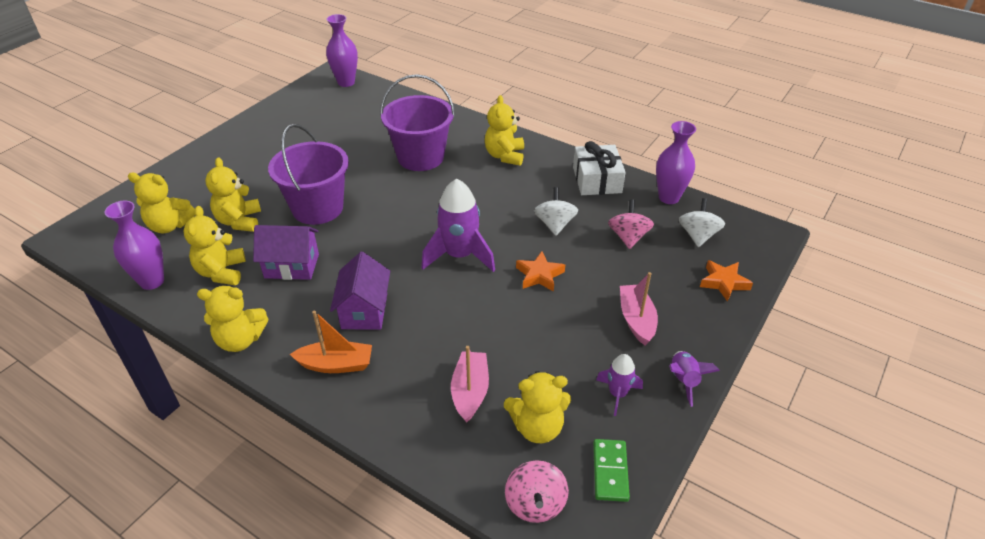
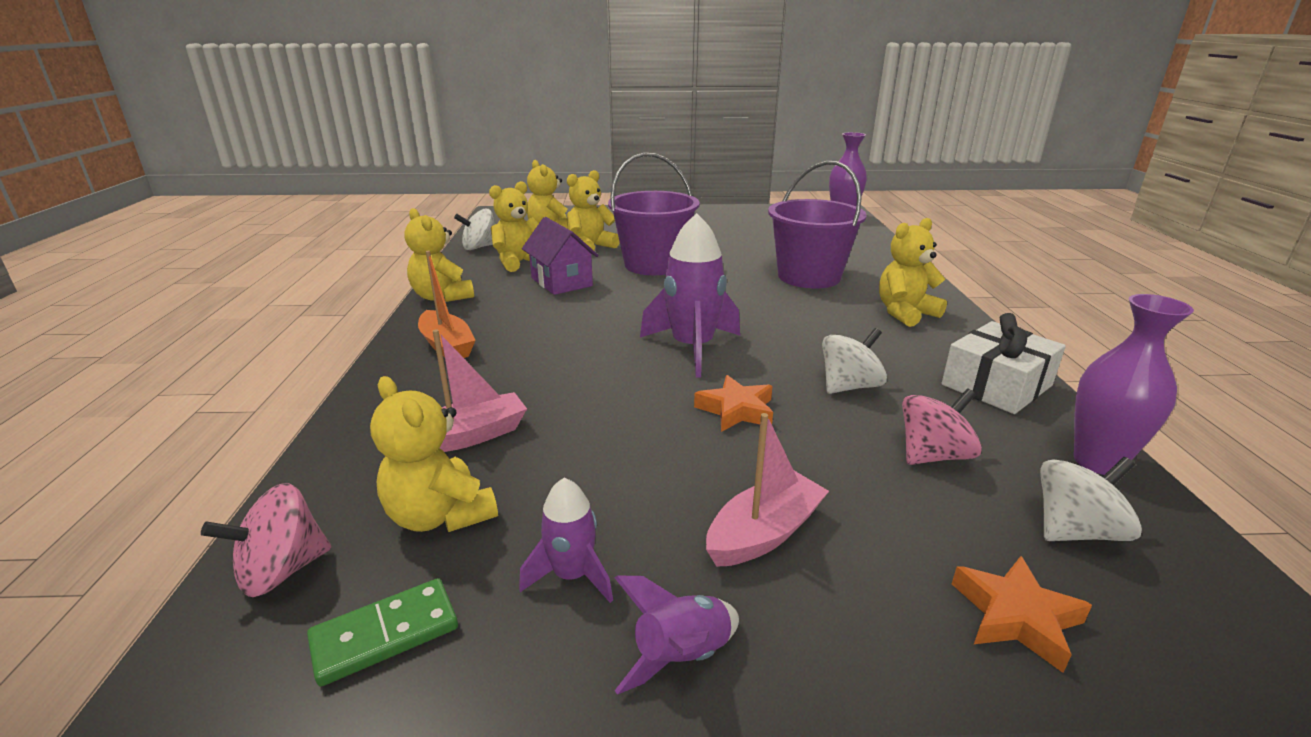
camera: 55 degrees right, 15 degrees down
(152, 281) = (480, 247): purple vase -> white spinning top
(364, 311) = (539, 332): purple house -> none

